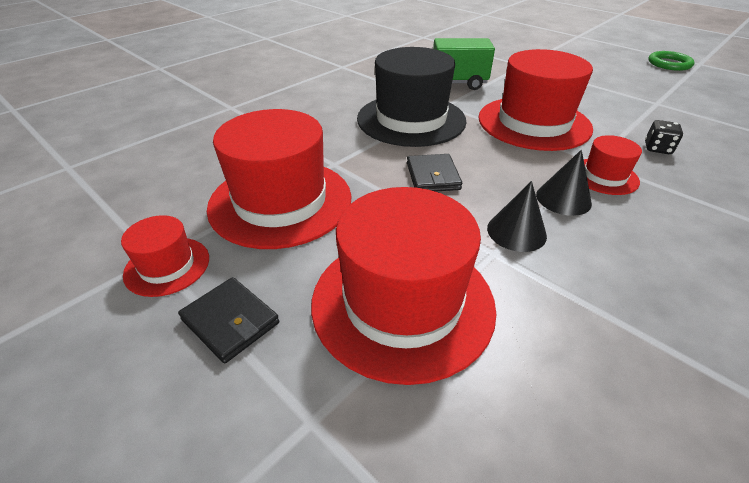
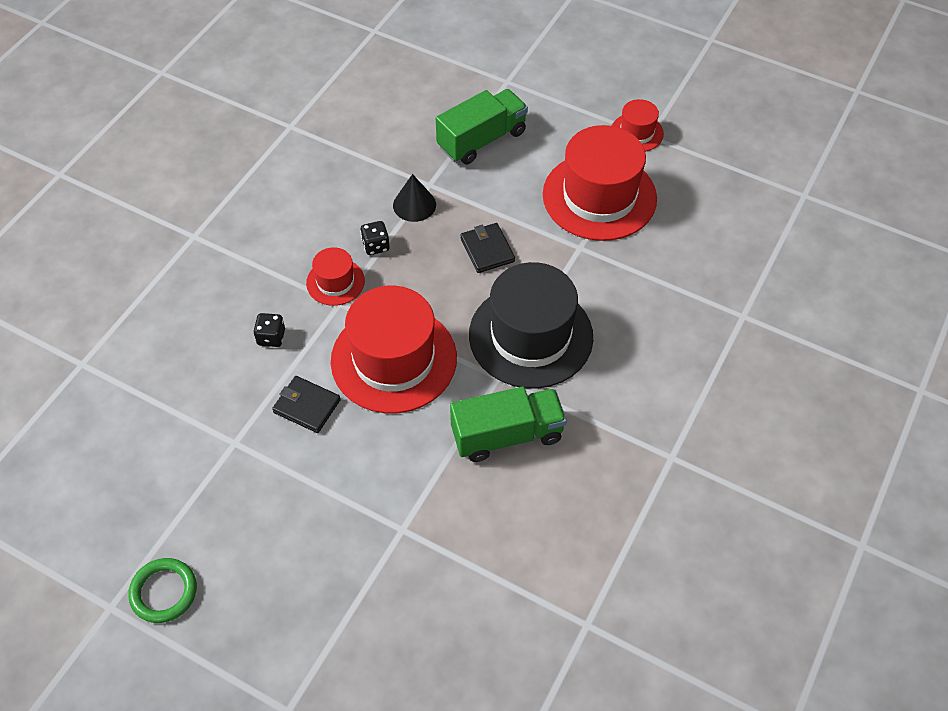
camera: 165 degrees right, 15 degrees up
(230, 321) = (573, 111): black wallet -> black wallet (307, 406)
(402, 302) = (482, 140): red hat -> green truck
(563, 199) = (376, 246): black cone -> black dice

